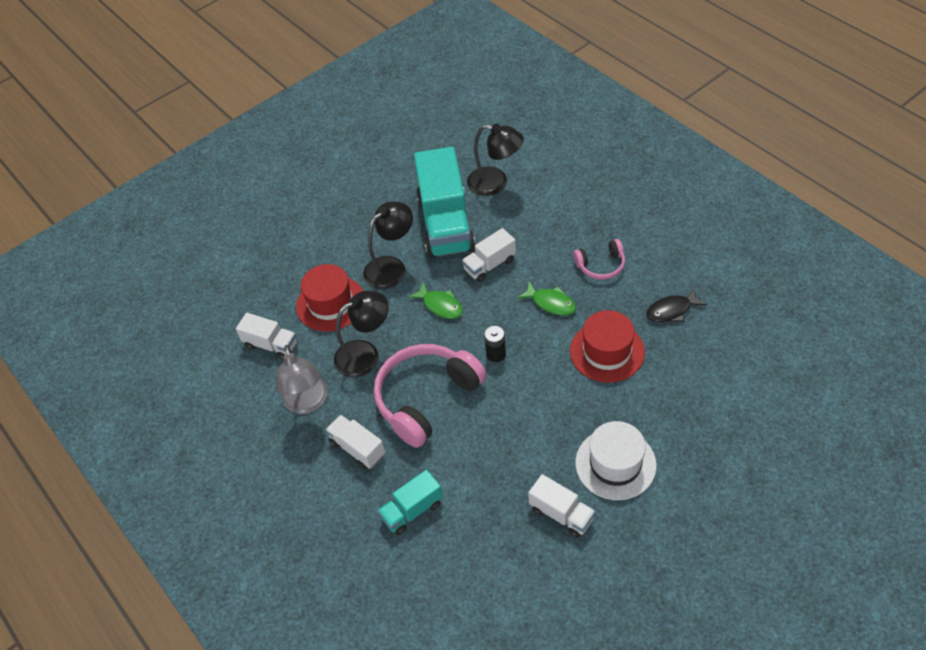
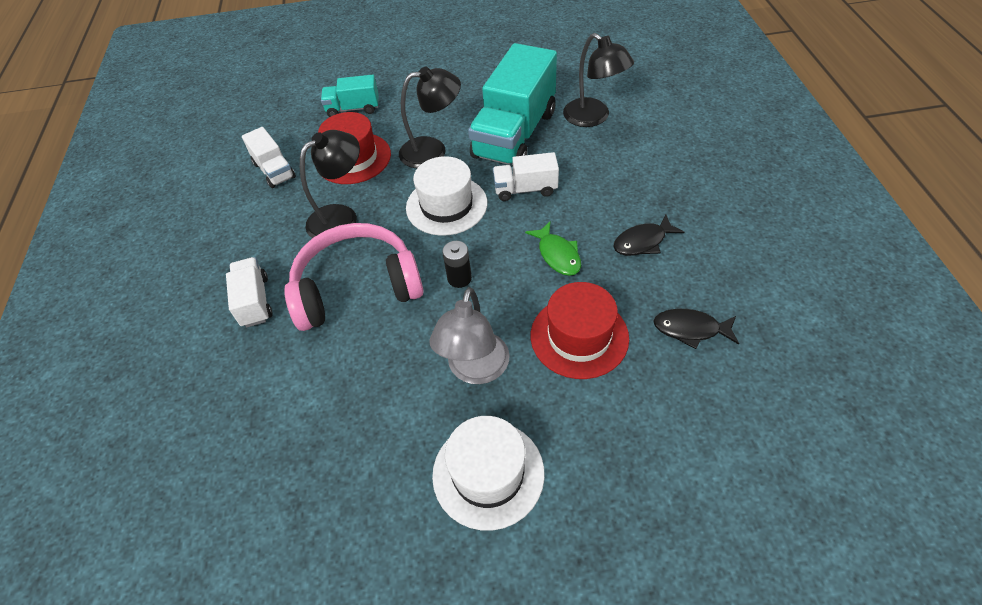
camera: 30 degrees right, 0 degrees up
(307, 403) = (254, 236): grey lamp -> grey lamp (475, 370)
(365, 354) = (341, 217): black lamp -> black lamp turned 45 degrees counterclockwise
(412, 510) = (244, 394): turquoise truck -> turquoise truck (353, 109)
(440, 305) = (446, 205): green fish -> white hat
(561, 514) = (381, 496): white truck -> none
(601, 265) = (642, 242): pink headphones -> black fish

